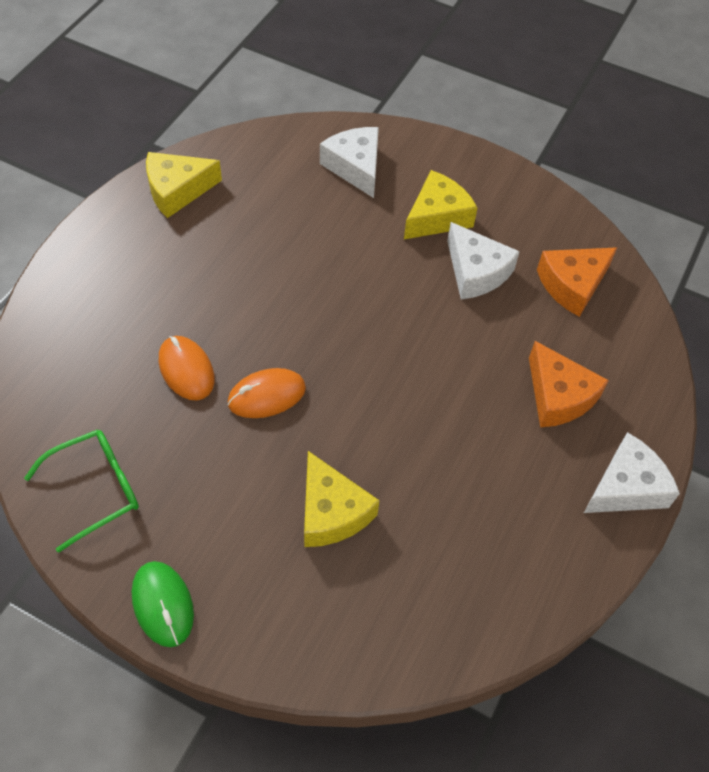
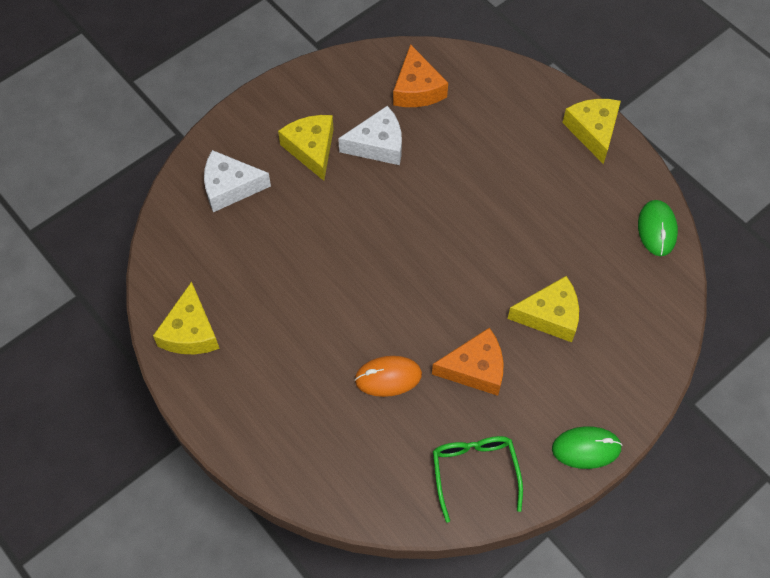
camera: 65 degrees left, 5 degrees up
(266, 395) = (435, 327): orange mouse -> none
(518, 607) = (657, 229): none -> green mouse
(558, 396) = (508, 139): orange cheese -> orange cheese (475, 369)
(626, 487) = (593, 131): white cheese -> yellow cheese

